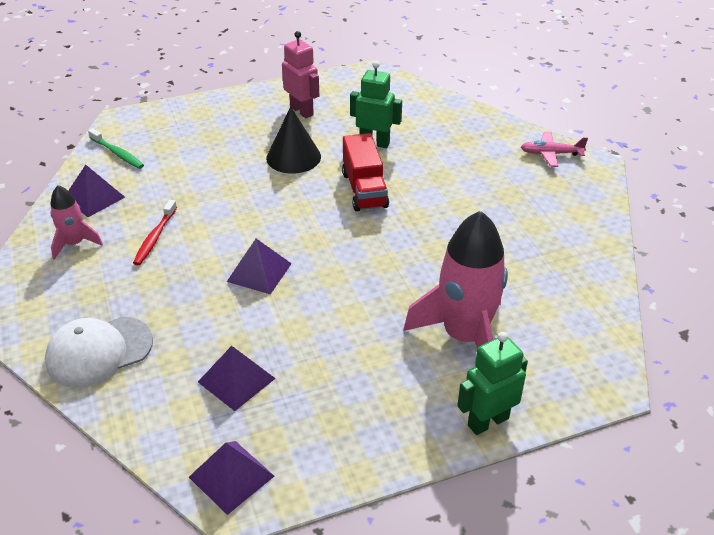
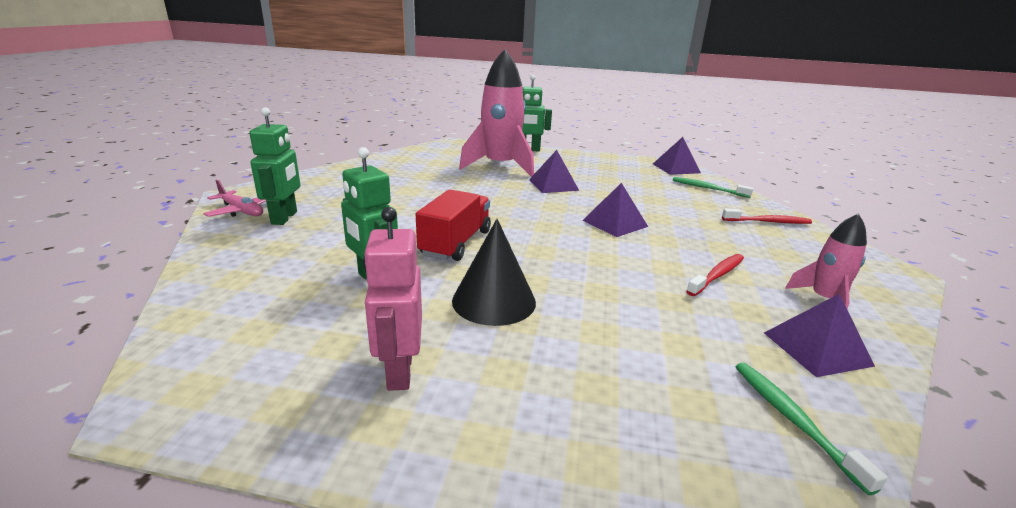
camera: 150 degrees left, 15 degrees down
(99, 351) = (768, 222): white cap -> red toothbrush
(172, 414) = (708, 188): none -> green toothbrush
(236, 380) = (660, 188): purple pyramid -> purple pyramid (553, 185)
(511, 161) = (285, 218): none -> green robot

